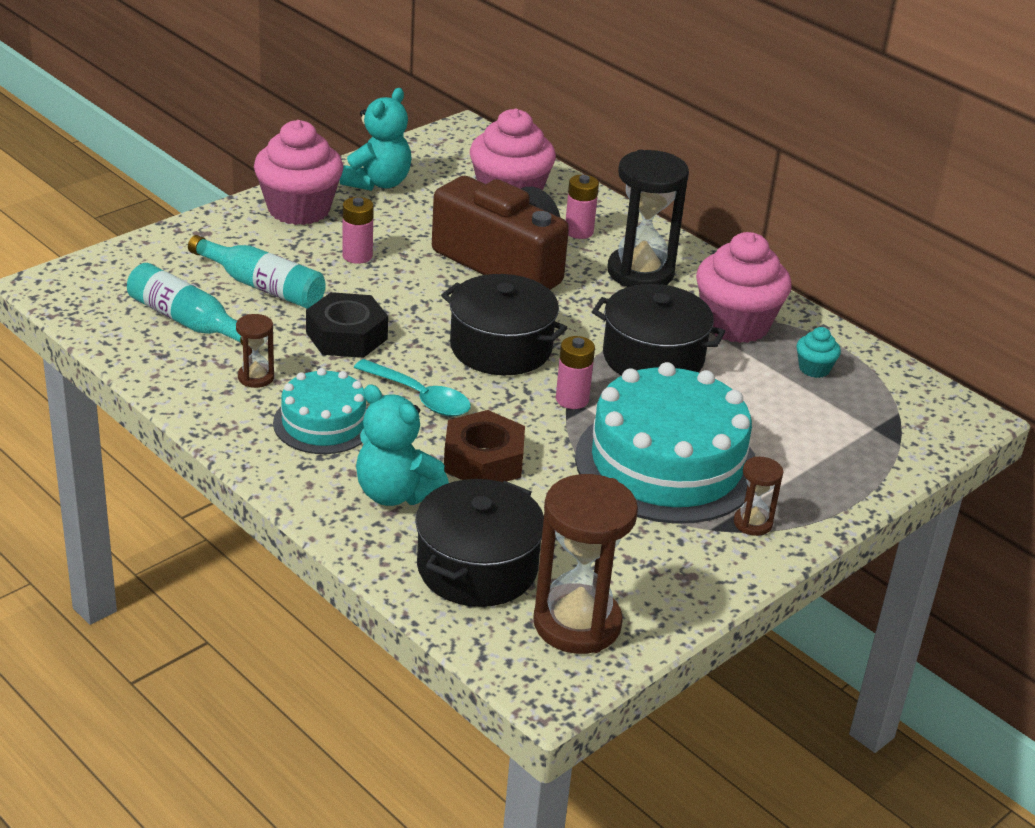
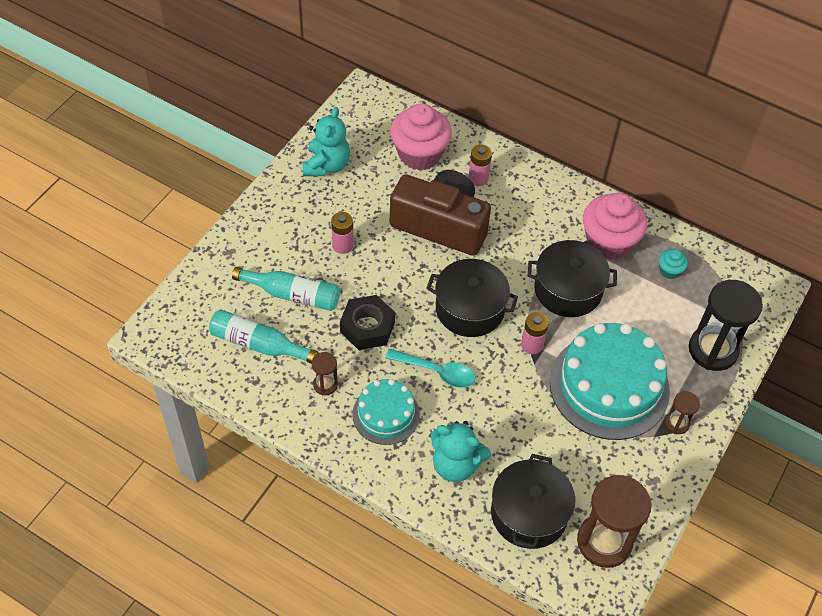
camera: 15 degrees left, 20 degrees up
(299, 209) = (284, 208): pink cupcake -> none
(483, 460) = (498, 418): brown nut -> none
(640, 272) = (532, 208): black hourglass -> black hourglass (713, 350)

